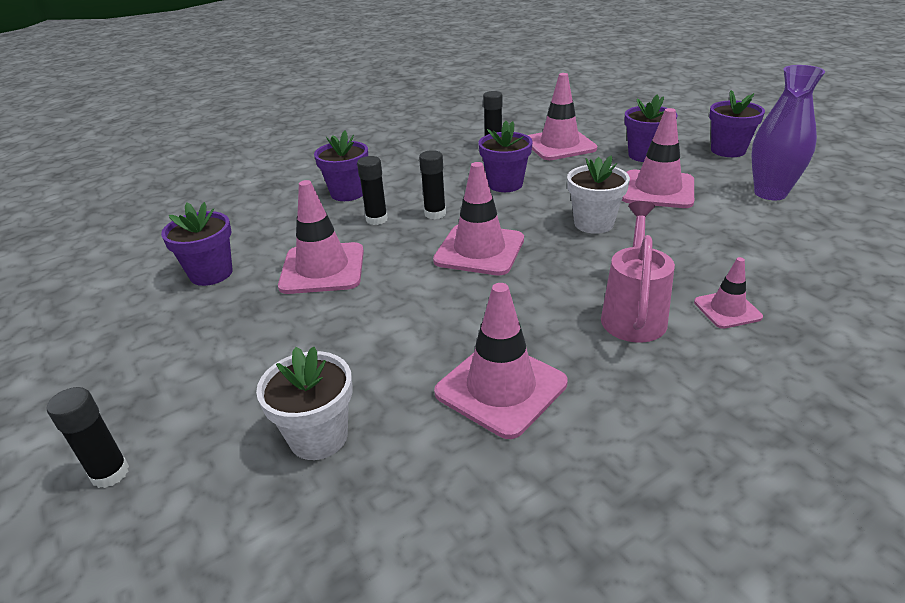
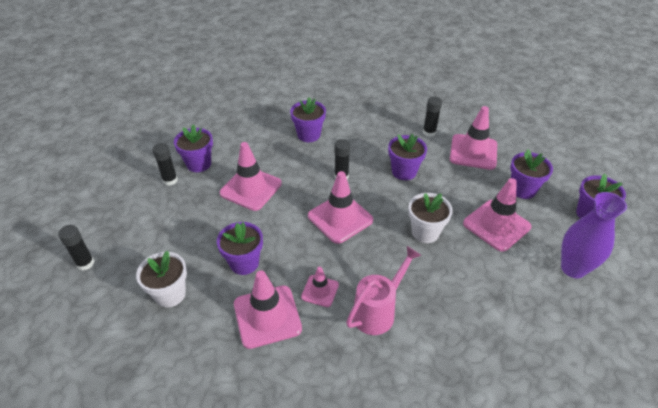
camera: 30 degrees right, 10 degrees up
(376, 219) = (306, 165): black glue stick -> black glue stick (170, 180)
(400, 347) = (244, 263): none -> purple flower pot
(727, 309) = (434, 340): pink traffic cone -> pink traffic cone (320, 291)

